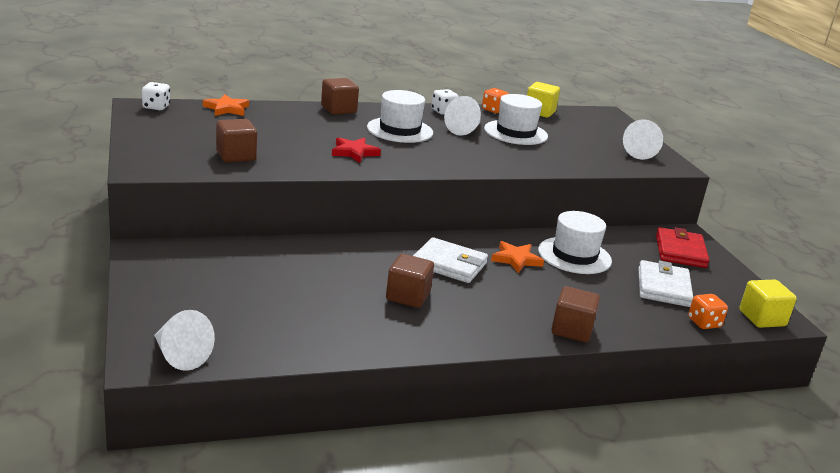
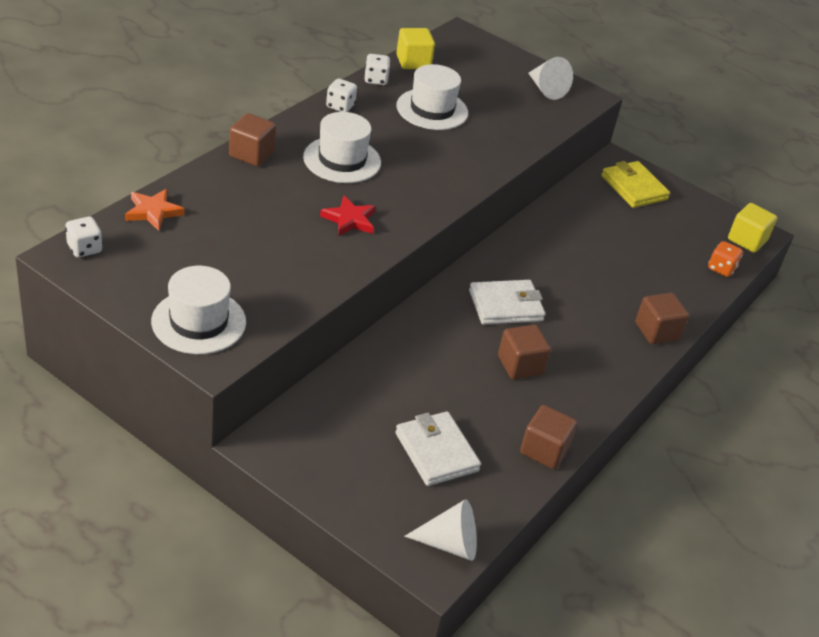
camera: 40 degrees left, 15 degrees up
(236, 156) = (264, 286): brown cube -> brown cube (544, 450)
(464, 130) = (390, 129): white cone -> none
(493, 110) = (375, 80): orange dice -> white dice
(516, 259) = (542, 269): orange star -> none
(574, 255) = (574, 238): white hat -> white hat (199, 322)
(663, 287) = (663, 242): white wallet -> white wallet (436, 452)
(680, 251) = (634, 188): red wallet -> yellow wallet

